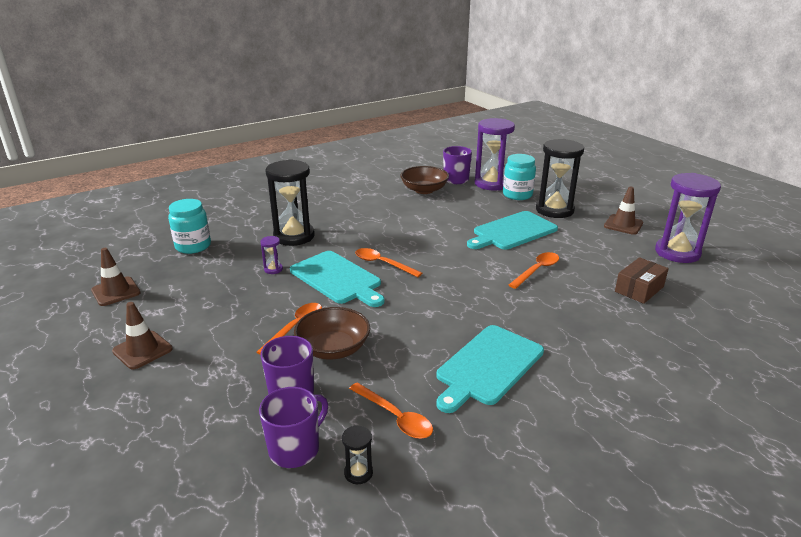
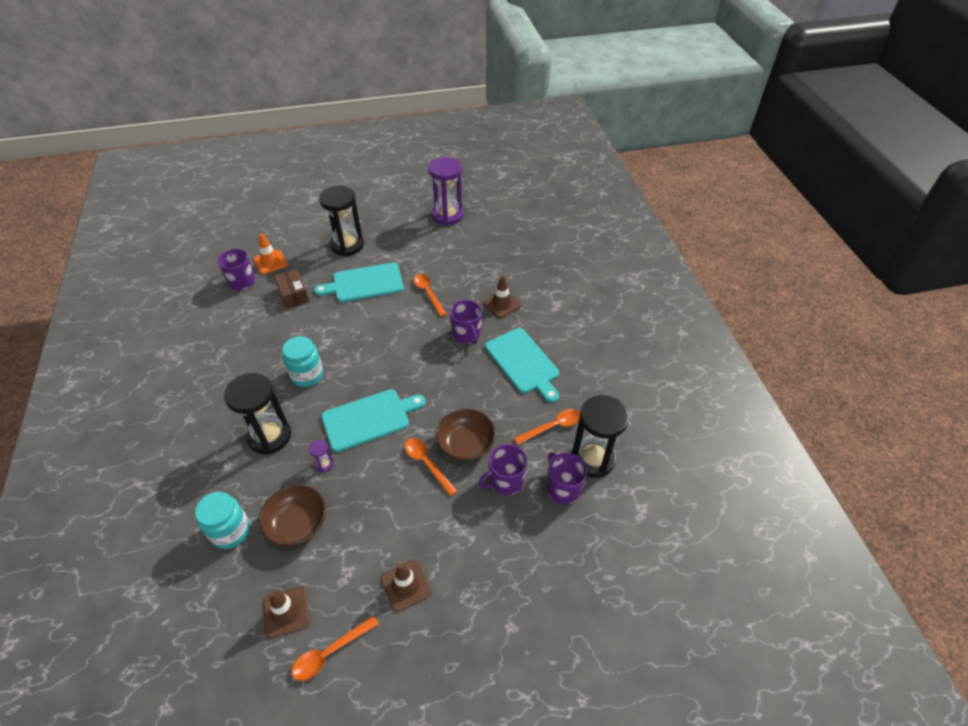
camera: 70 degrees left, 20 degrees up
(358, 473) = (593, 458): black hourglass -> black hourglass, size x2.42
(382, 264) = (363, 381): orange spoon -> orange spoon (330, 652)
(424, 190) = (245, 311): brown bowl -> brown bowl (297, 523)
(491, 184) = (270, 262): purple hourglass -> orange traffic cone
(497, 311) = (466, 335): none -> purple mug
(512, 231) = (364, 283): turquoise cutting board -> turquoise cutting board turned 90 degrees clockwise
(517, 195) = (304, 255): turquoise jar -> turquoise jar (307, 375)
(623, 225) = (395, 221): brown traffic cone -> brown traffic cone (501, 304)
(639, 289) = (478, 255): brown box -> brown box (293, 294)

